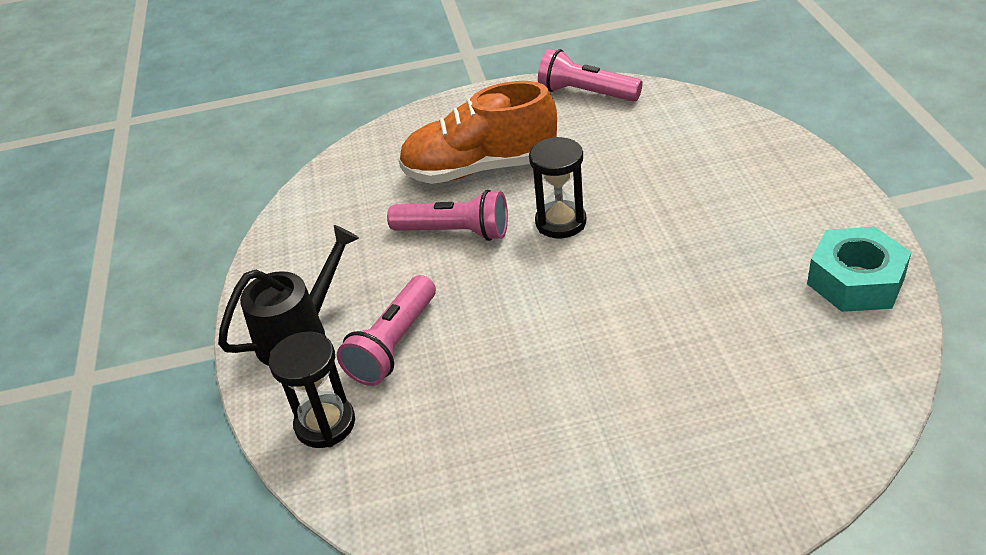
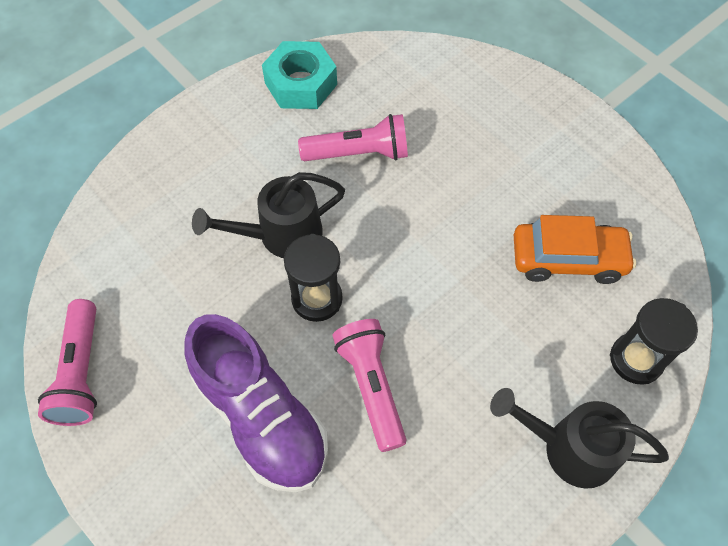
camera: 125 degrees left, 20 degrees up
(394, 344) = (532, 357): pink flashlight -> pink flashlight (359, 153)
(469, 423) = (568, 259): none -> orange car
(480, 168) = (261, 417): orange shoe -> purple shoe
(645, 216) = (280, 235): none -> black watering can

